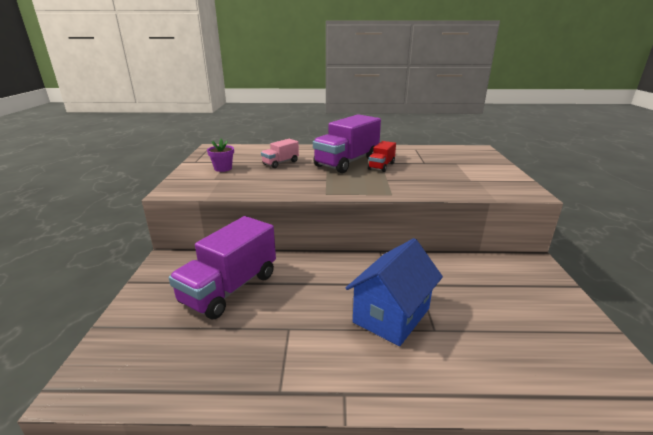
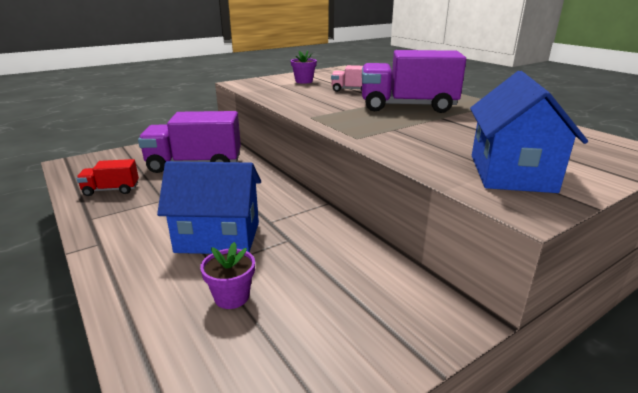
camera: 55 degrees right, 0 degrees up
(381, 166) = (429, 119): red truck -> red truck (111, 190)
(481, 333) = (232, 297): none -> purple flower pot
(484, 180) = (511, 173): none -> blue house

